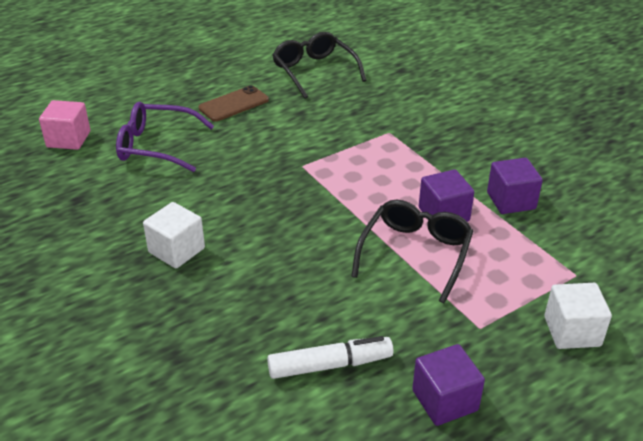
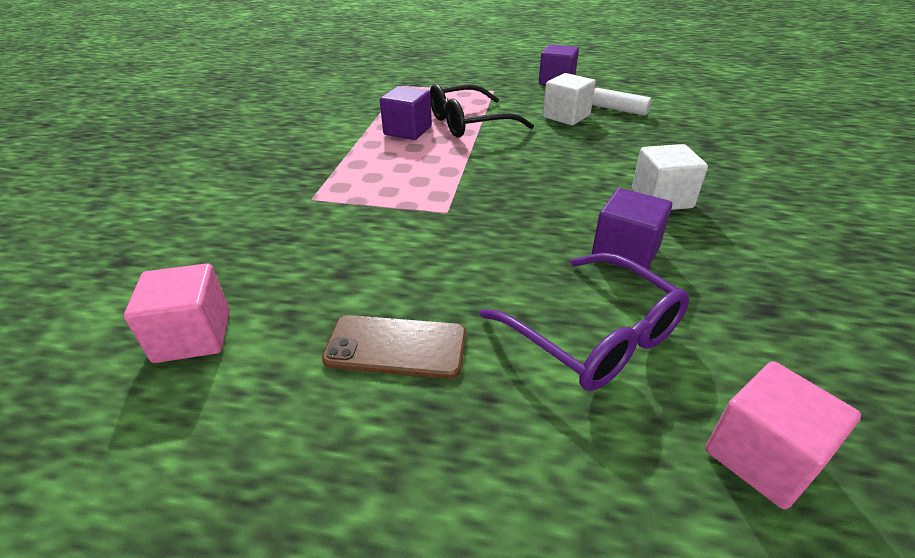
camera: 135 degrees left, 0 degrees up
(314, 71) = (193, 336): black glasses -> pink cube
(511, 201) = (350, 118): purple cube -> purple cube (625, 252)
(572, 331) = (452, 75): white cube -> white cube (566, 116)

